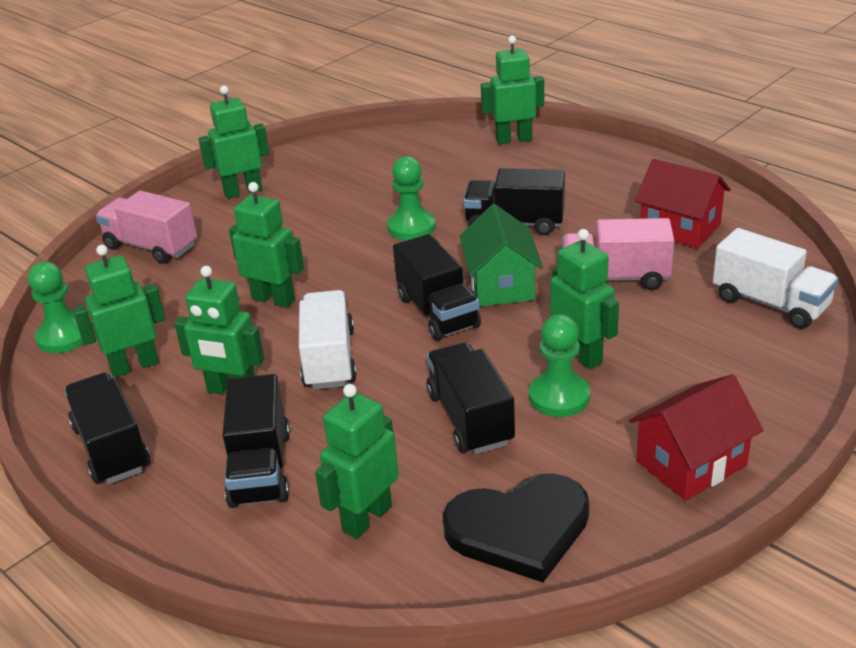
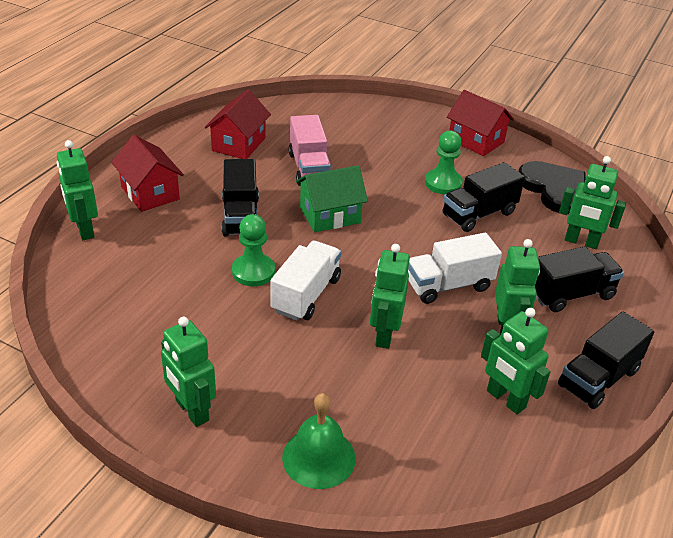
camera: 110 degrees left, 5 degrees up
(64, 336) = (489, 471): green pawn -> none
(151, 247) = (319, 457): pink truck -> green bell
(437, 312) = (373, 241): black truck -> none
(573, 171) = (150, 193): none -> red house
(581, 355) = (399, 177): green robot -> none
(770, 303) = (323, 115): white truck -> white truck (306, 295)

